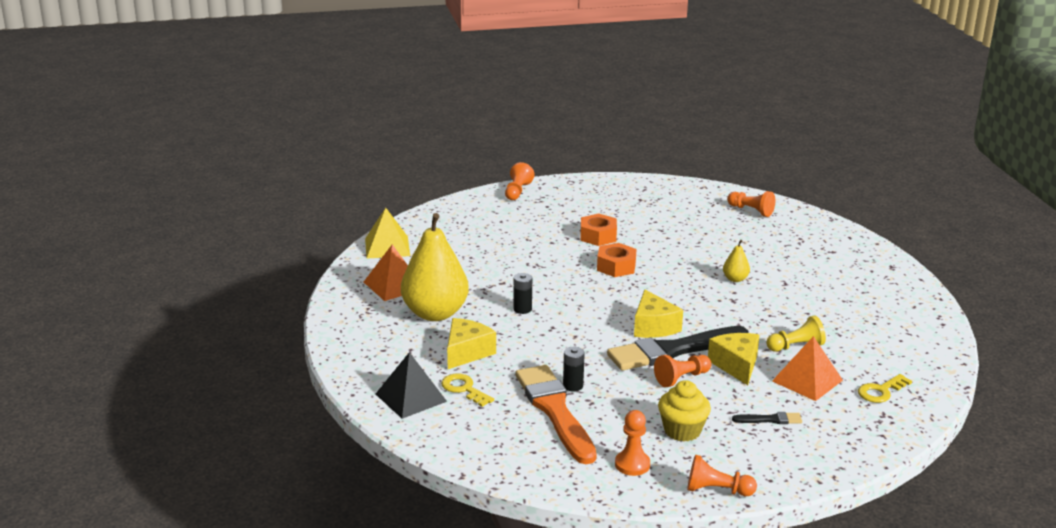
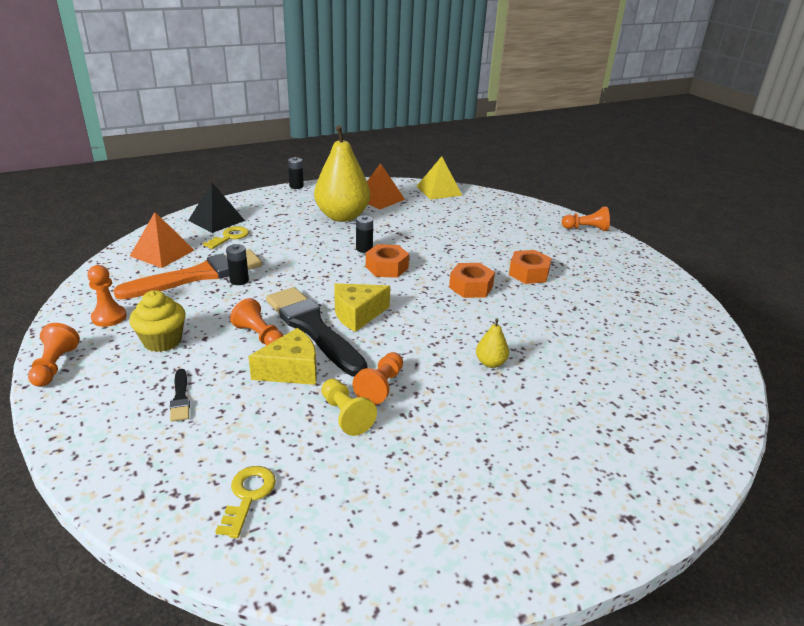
camera: 75 degrees right, 5 degrees up
(325, 336) = (296, 186): none -> black battery
(466, 352) = (285, 233): yellow cheese -> none
(567, 302) = (387, 267): none -> orange nut
(751, 211) = (686, 370): orange pawn -> orange pawn (381, 386)
(807, 380) = (267, 426): orange pyramid -> orange pyramid (162, 253)
(881, 391) = (248, 496): yellow key -> yellow key turned 60 degrees clockwise

